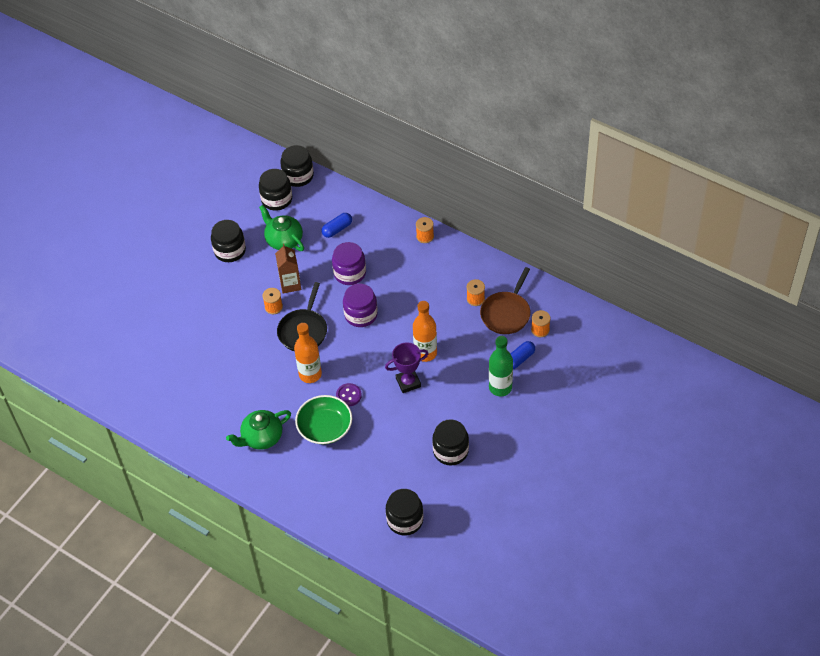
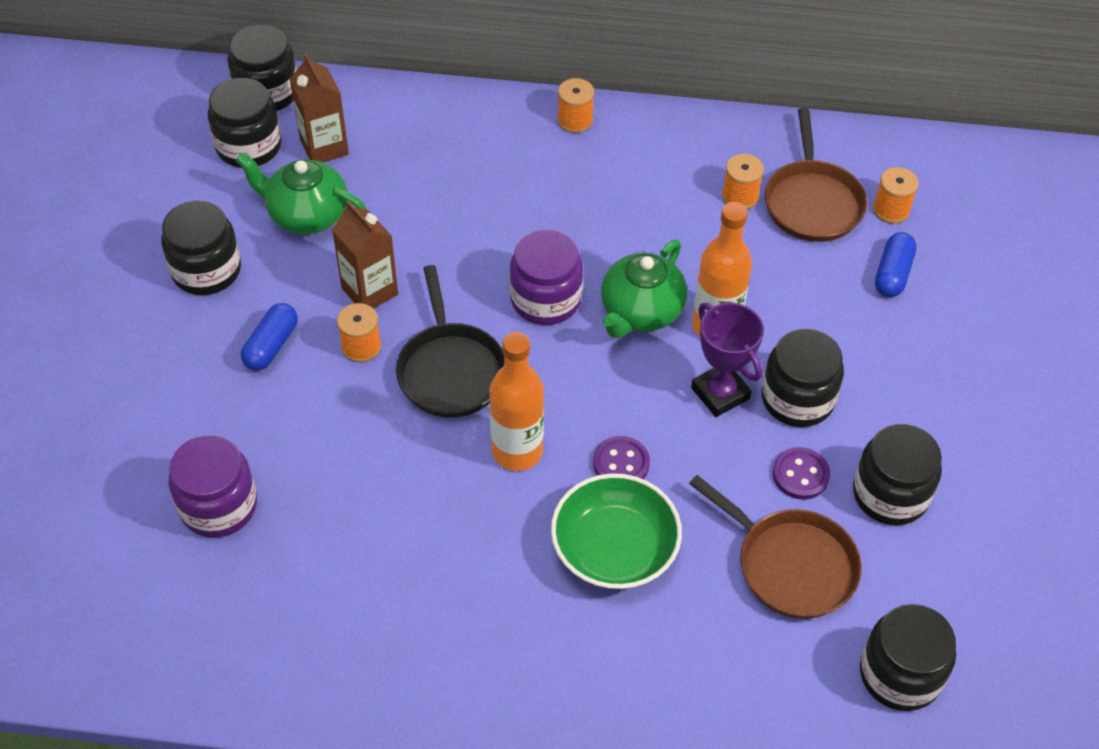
camera: 30 degrees left, 0 degrees up
(261, 437) = (494, 623): green teapot -> green teapot (640, 311)
(308, 211) = (324, 147): none -> brown carton
(337, 229) = (401, 161): blue capsule -> blue capsule (271, 346)
(350, 273) = (475, 231): purple jar -> purple jar (218, 506)
(390, 462) = (791, 565): none -> brown pan
(408, 382) = (720, 393): purple trophy -> purple trophy turned 75 degrees counterclockwise
(419, 429) = (800, 475): none -> purple button
(439, 397) = (797, 399): none -> black jar
(500, 387) = (895, 337): green bottle -> none

